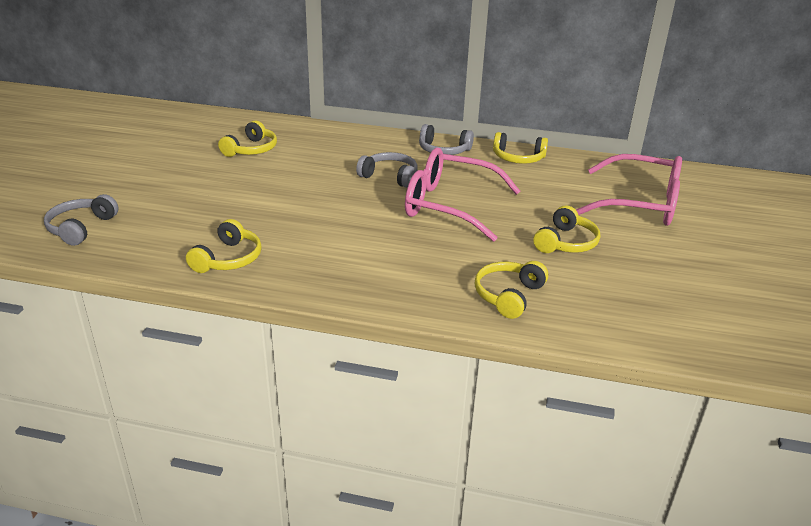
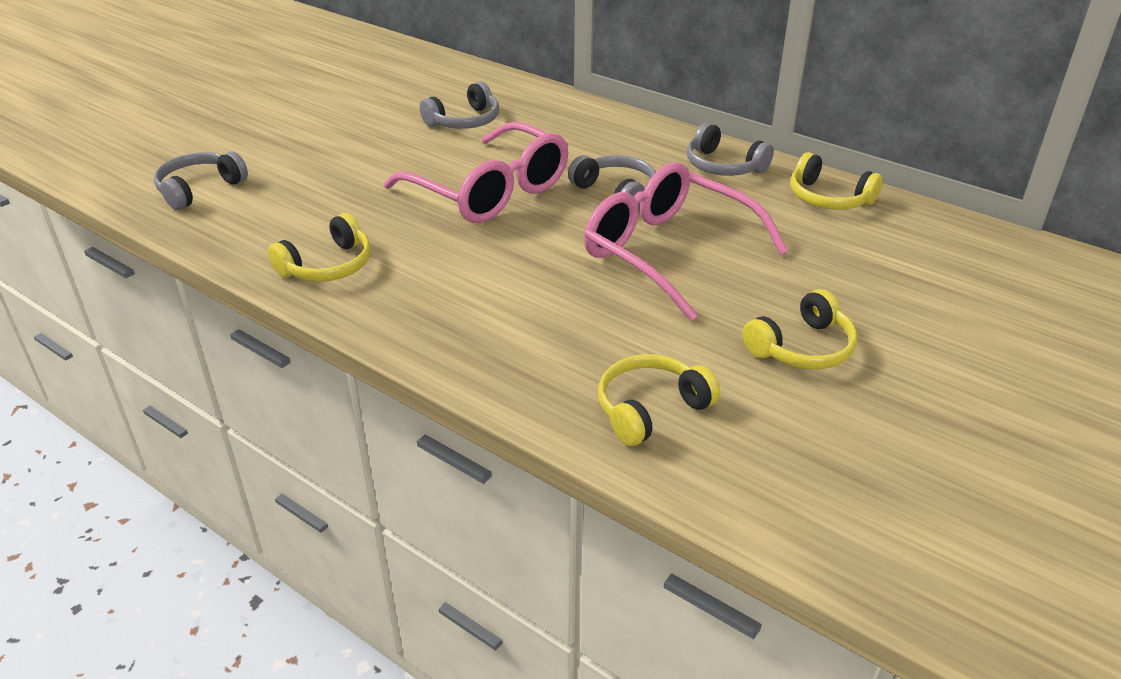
camera: 25 degrees right, 5 degrees up
(251, 149) = (464, 121): yellow headphones -> grey headphones
(639, 204) = (976, 311): pink glasses -> pink glasses (489, 191)

